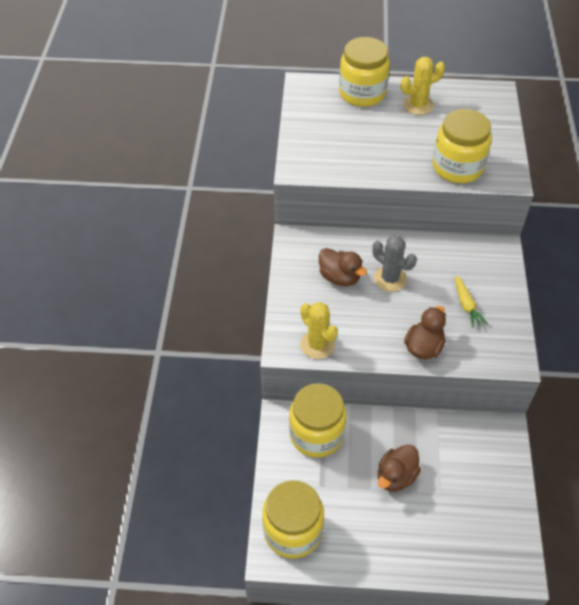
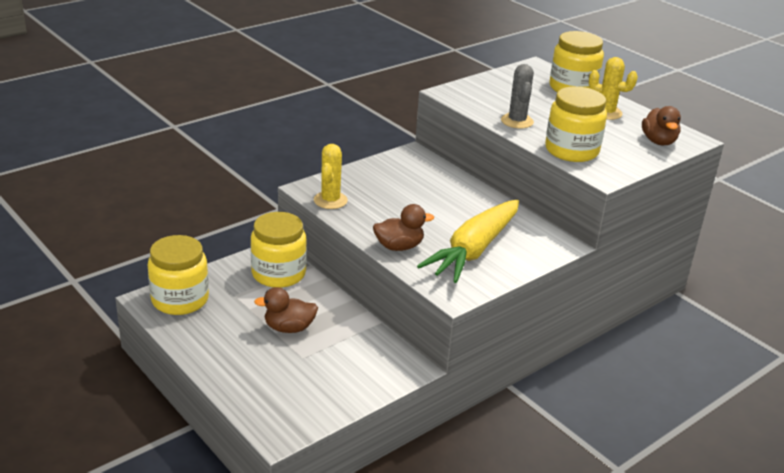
camera: 45 degrees right, 20 degrees down
(339, 277) = (408, 185): brown duck -> brown duck (658, 141)
(390, 279) = (443, 206): grey cactus -> grey cactus (517, 121)
(466, 305) = (474, 250): yellow carrot -> yellow carrot, size x2.43

